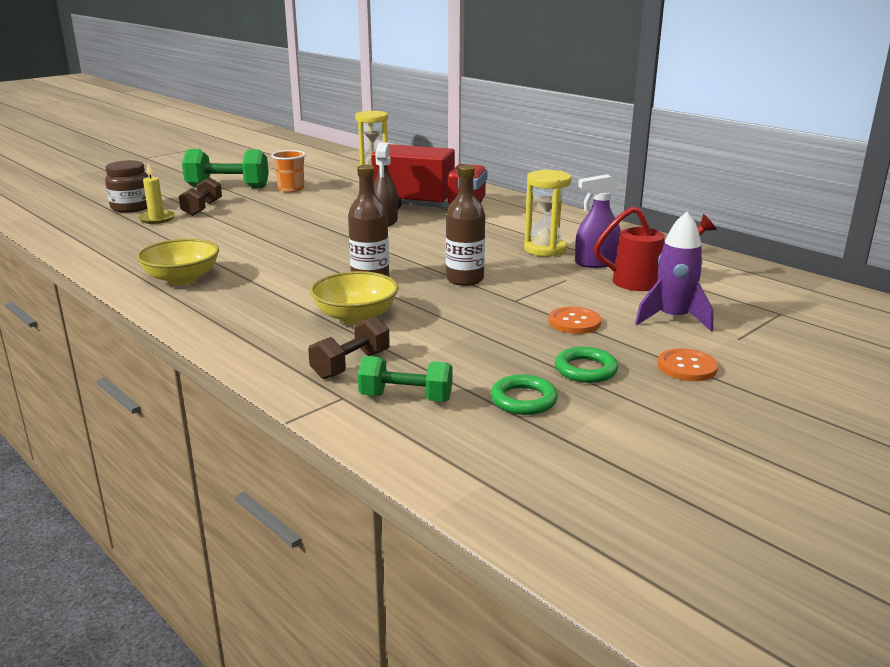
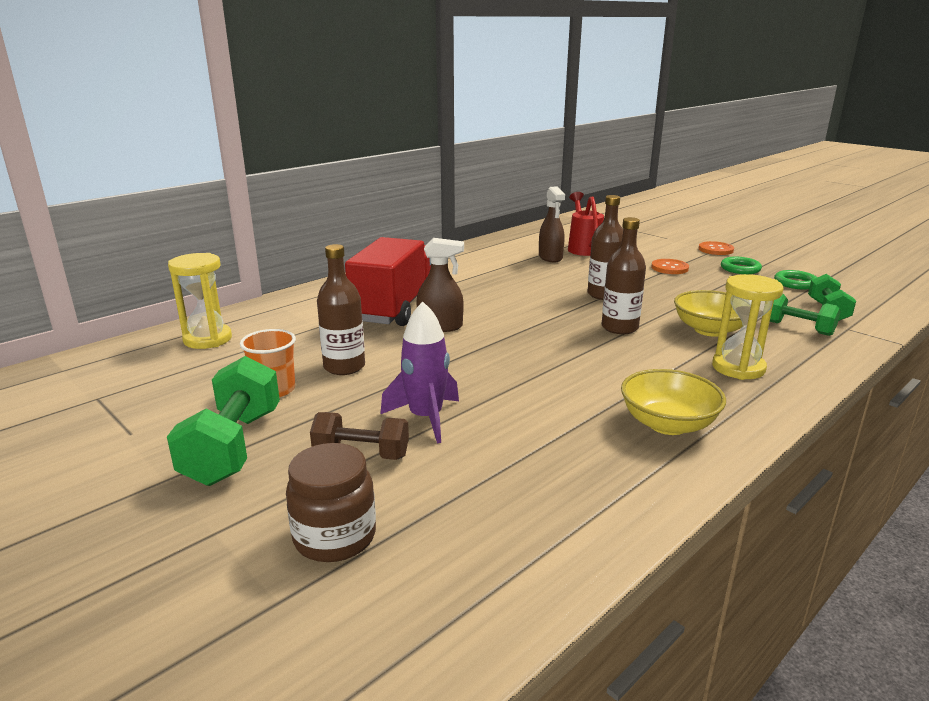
camera: 90 degrees left, 0 degrees up
(157, 219) = (414, 491): yellow candle -> none
(318, 200) = (344, 367): none -> brown bottle
(351, 365) = (797, 328): brown dumbbell -> green dumbbell
(545, 249) = (522, 269): yellow hourglass -> yellow hourglass (738, 368)
(596, 263) = (550, 257): purple spray bottle -> brown spray bottle
(673, 319) = (647, 247): purple rocket -> purple rocket (426, 418)

